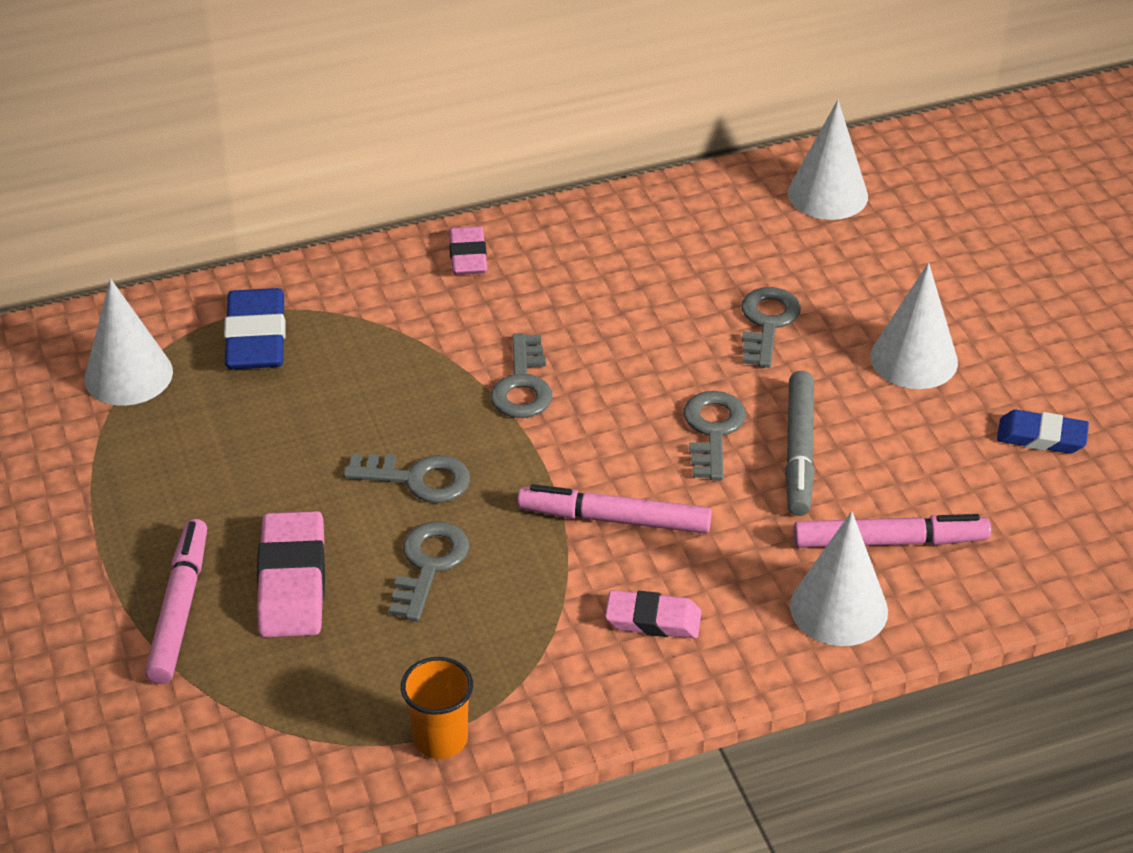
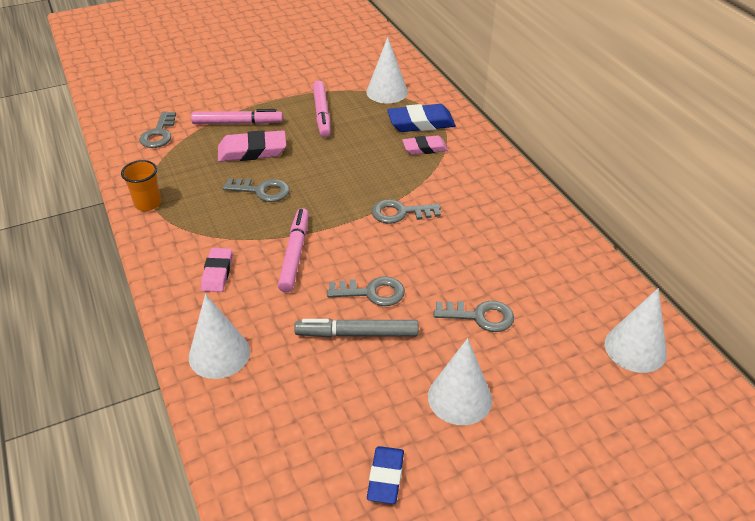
camera: 85 degrees right, 0 degrees up
(417, 479) = (323, 182): grey key -> grey key (159, 134)
(468, 256) = (506, 185): pink eraser -> pink eraser (424, 148)
(889, 541) = (276, 380): pink marker -> pink marker (322, 114)

